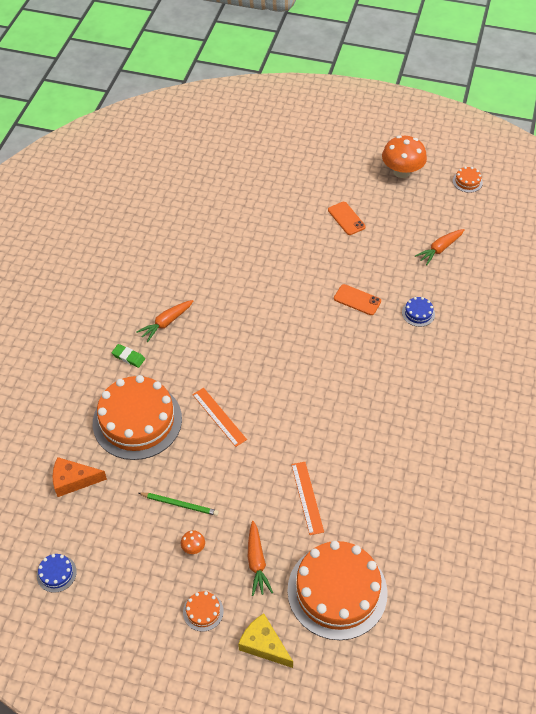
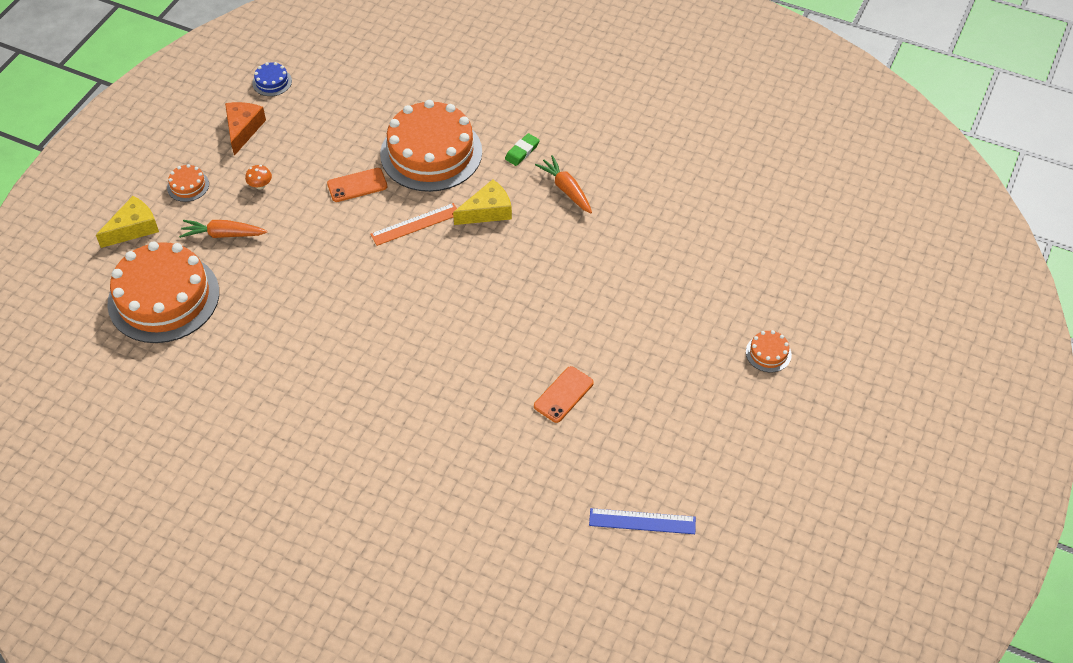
camera: 100 degrees right, 0 degrees up
(73, 480) = (371, 98): orange cheese -> orange cheese (243, 129)
(180, 504) = (314, 179): green pencil -> none
(197, 370) = (487, 211): none -> yellow cheese
(307, 497) = (283, 289): orange ruler -> none
(346, 218) = (722, 411): orange phone -> orange phone (357, 185)
(402, 171) = (820, 508): orange mushroom -> none
(418, 313) = (525, 463): blue cake -> none
(439, 249) = (642, 521): orange carrot -> blue ruler
(467, 181) = (789, 602): orange cake -> orange cake (768, 353)

